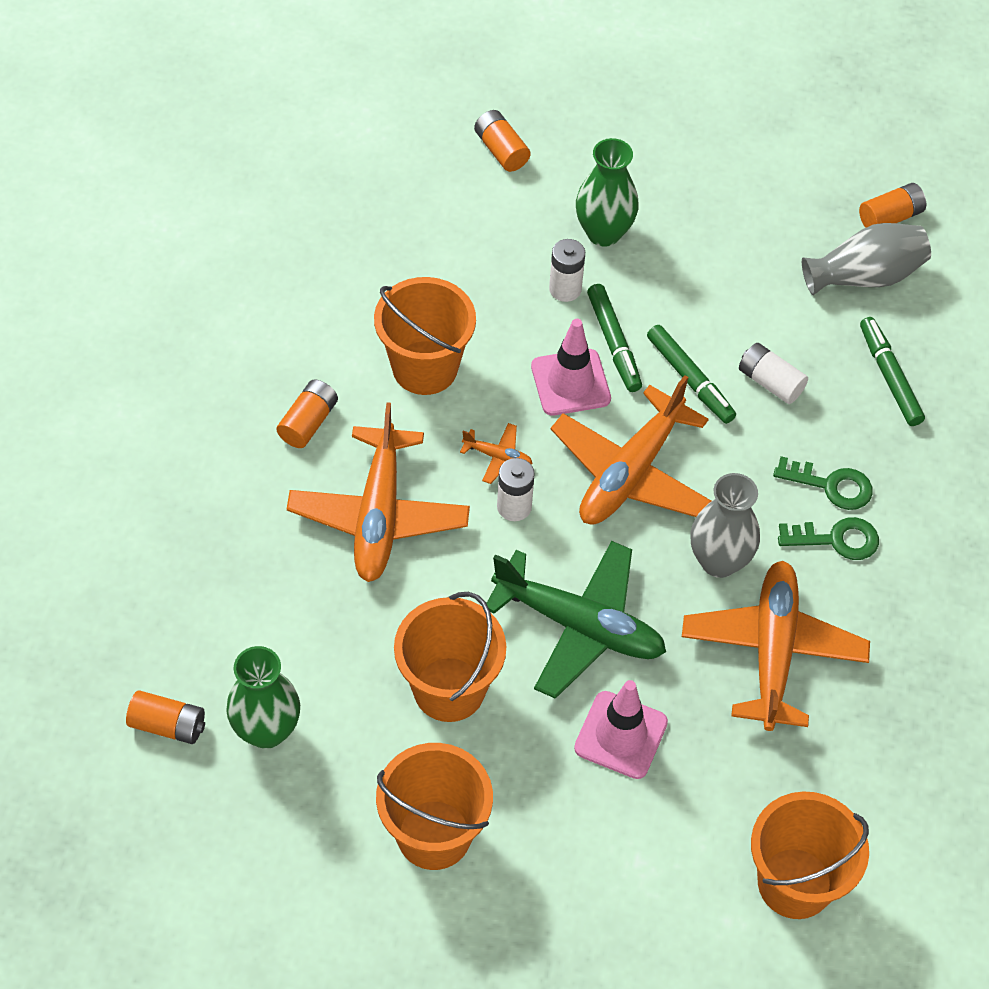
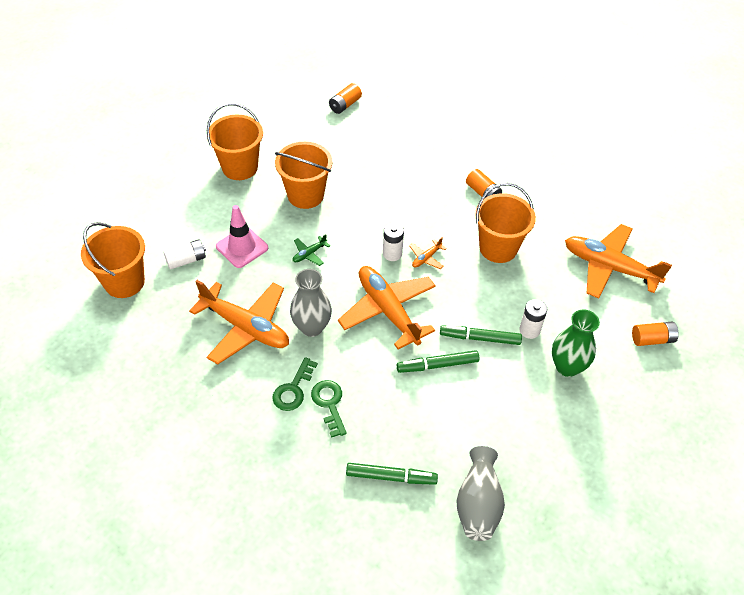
camera: 115 degrees right, 5 degrees down
(266, 730) = (323, 132): green vase -> none
(379, 515) = (414, 201): orange plane -> orange plane (609, 267)
(570, 382) = (460, 307): pink traffic cone -> none
(579, 625) = (309, 254): green plane -> green plane, size x0.42
(770, 382) = (417, 406): white battery -> white battery (186, 260)
(831, 486) = (329, 404): green key -> green key turned 120 degrees clockwise
(890, 217) = (525, 549): orange battery -> none

